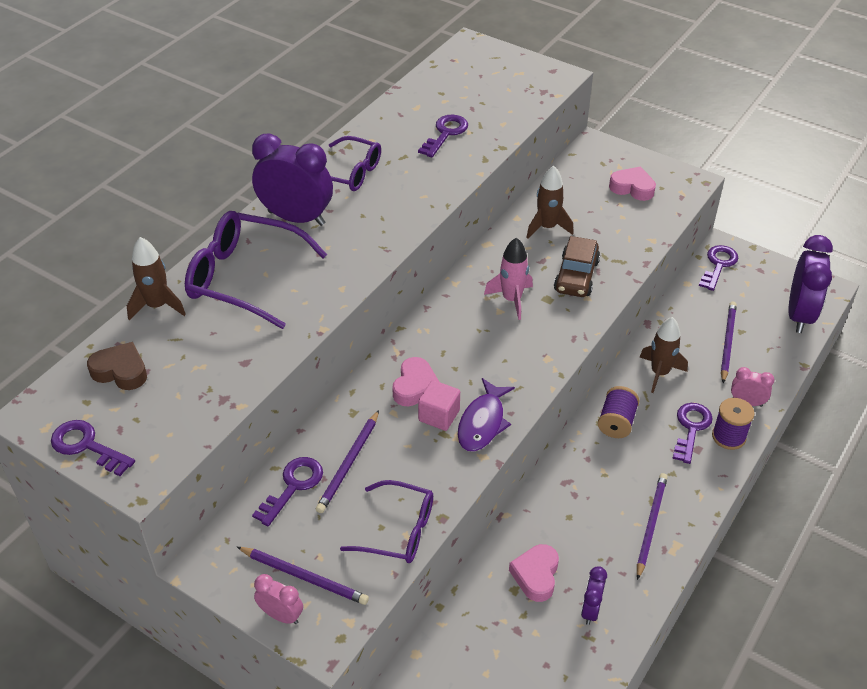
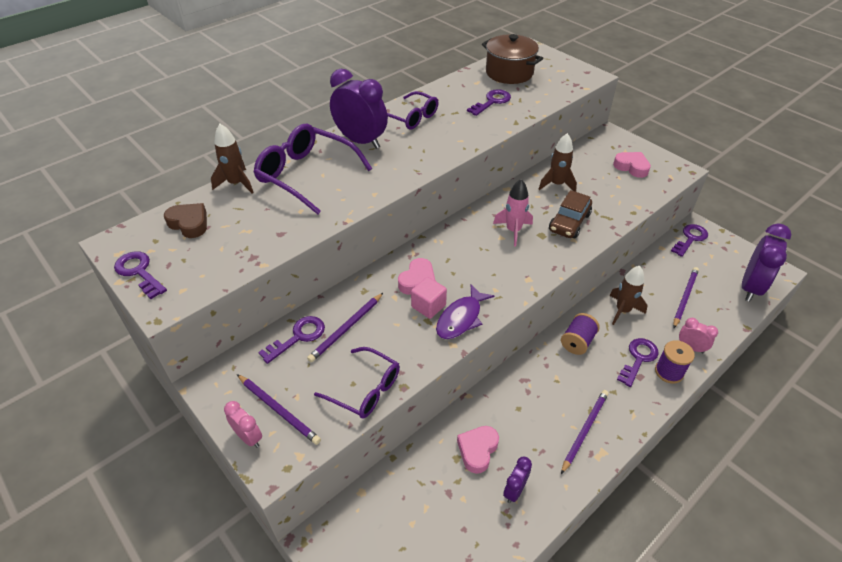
camera: 15 degrees right, 0 degrees up
(454, 86) = (509, 73): none -> brown pot

